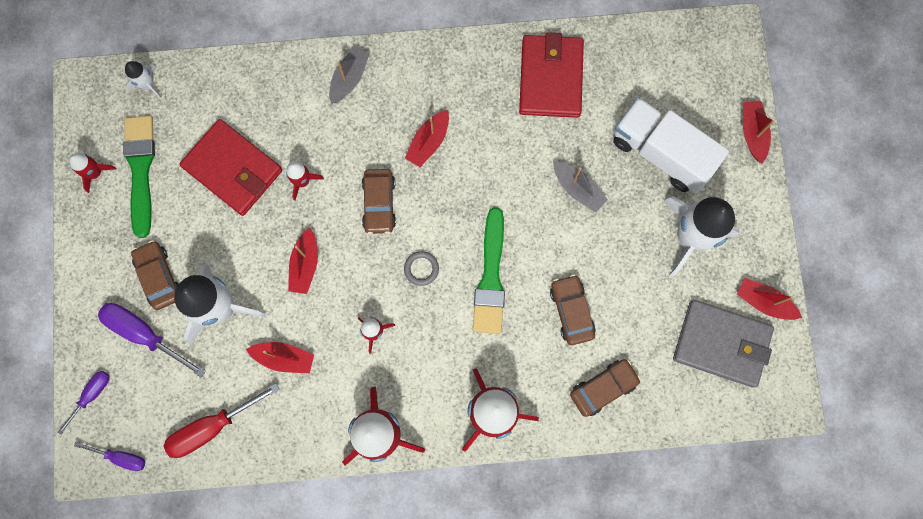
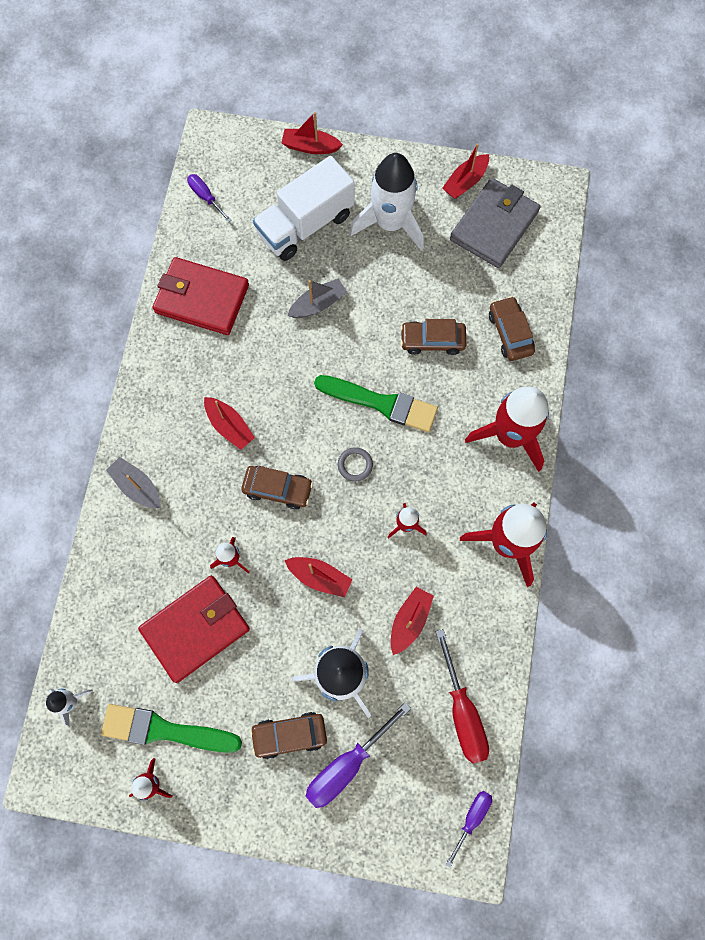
camera: 75 degrees left, 5 degrees down
(91, 395) = (398, 838): purple screwdriver -> purple screwdriver (206, 197)

